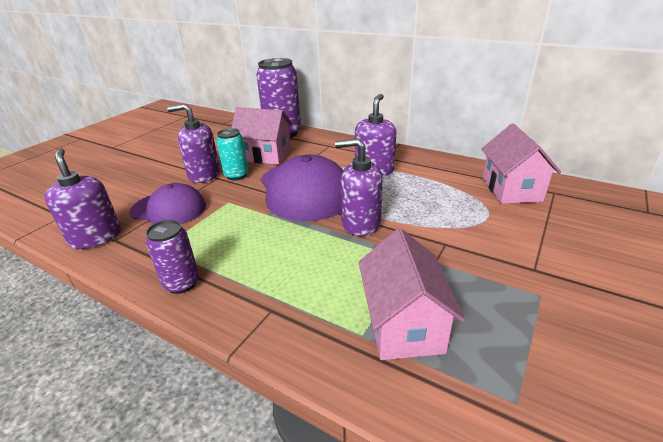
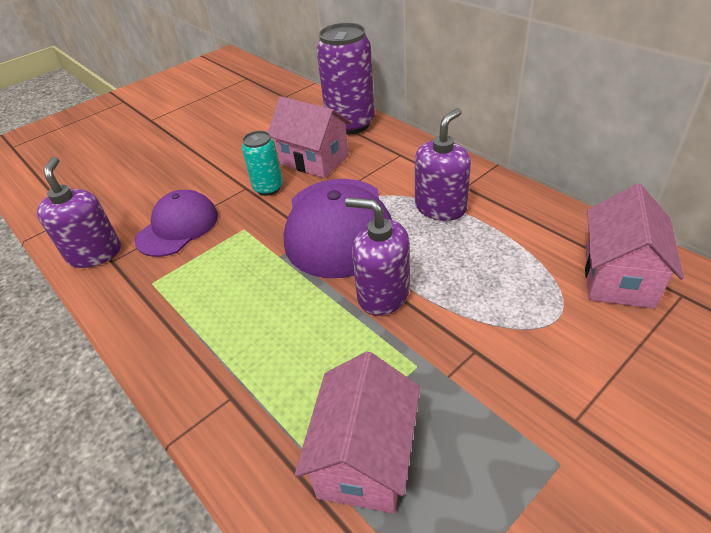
camera: 20 degrees right, 10 degrees up
(169, 209) = (178, 227): purple cap -> purple cap turned 90 degrees counterclockwise
(182, 283) = (155, 337): purple can -> none
(204, 175) = (233, 180): purple soap dispenser -> none

